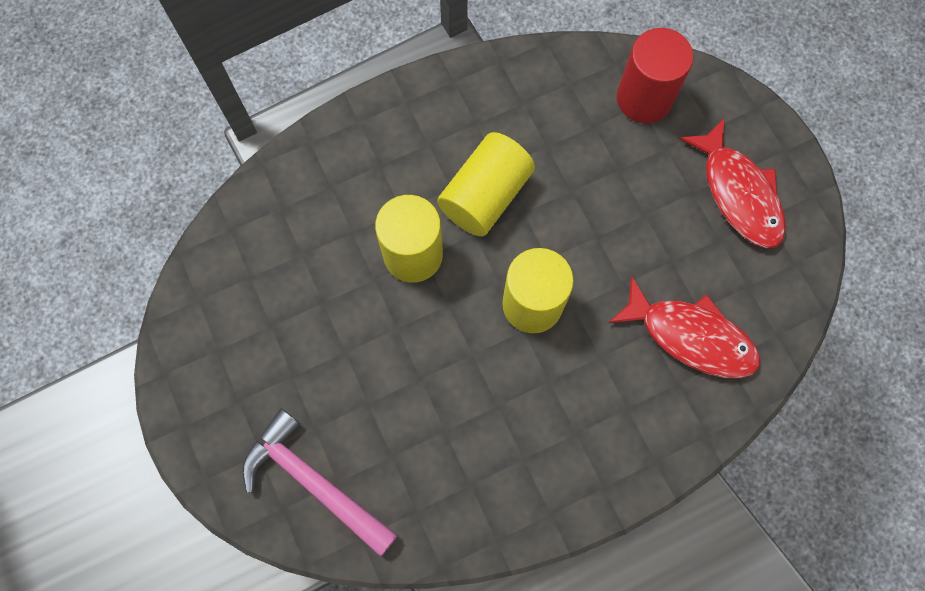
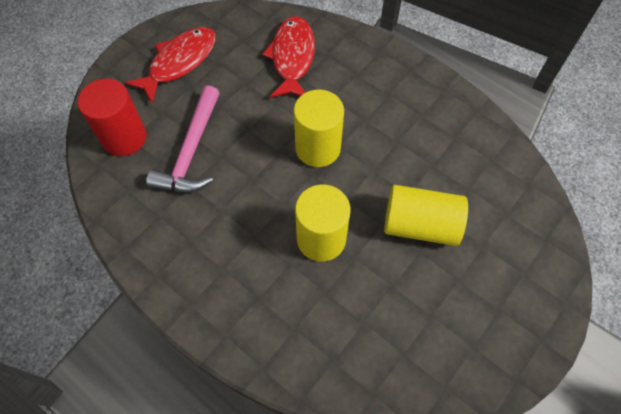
camera: 115 degrees left, 10 degrees down
(314, 482) = (517, 228): pink hammer -> pink hammer (191, 151)
(485, 196) = (250, 210): yellow cylinder -> yellow cylinder (420, 225)

